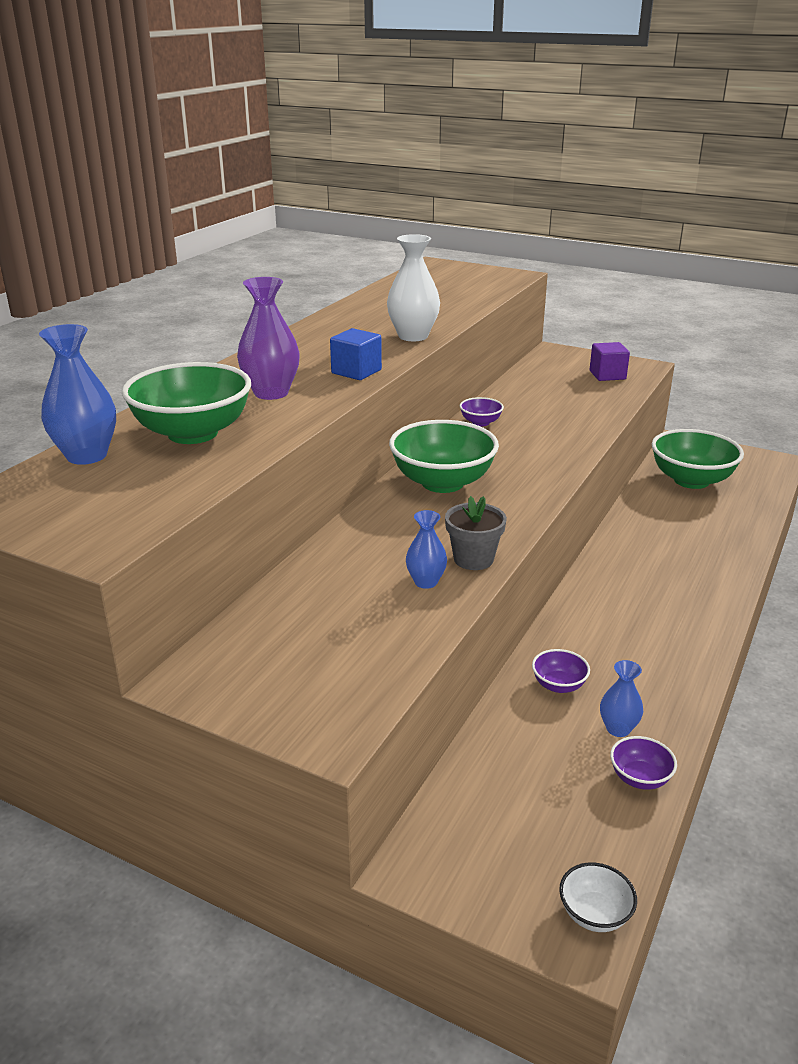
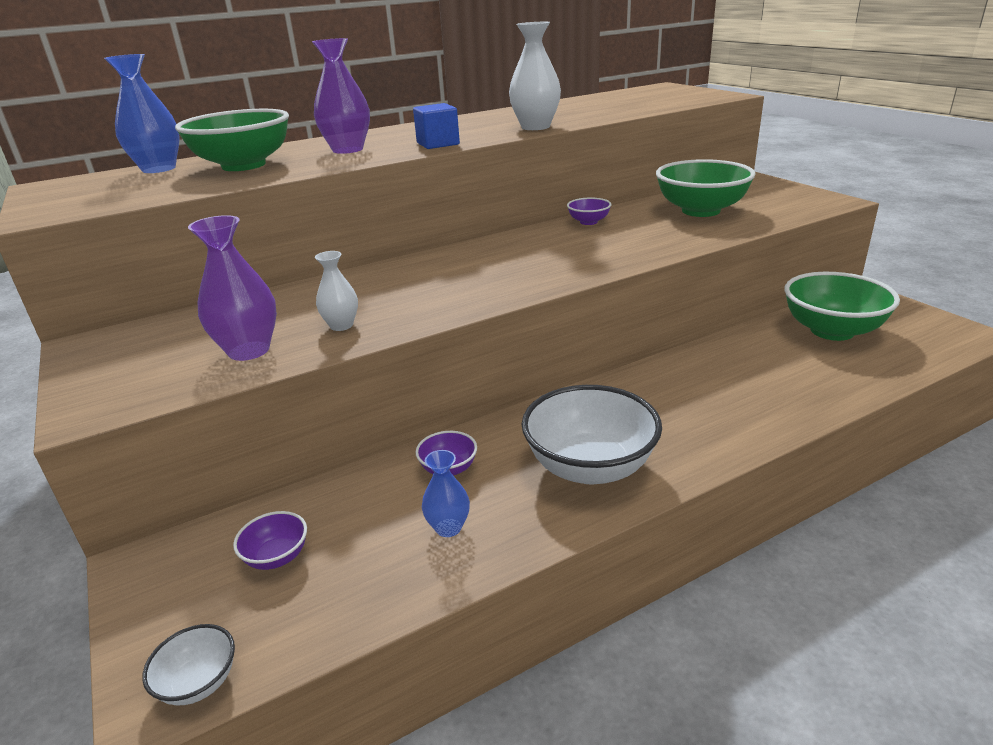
camera: 35 degrees right, 0 degrees up
(380, 631) = (249, 350): none -> purple vase
(426, 582) = (341, 325): blue vase -> white vase
(442, 482) = (480, 258): green bowl -> green bowl (700, 211)
(473, 559) = (406, 319): grey flower pot -> none
(607, 375) = (779, 203): purple cube -> none
(640, 778) = (406, 581): purple bowl -> purple bowl (277, 557)
(656, 644) = (590, 467): none -> white bowl

